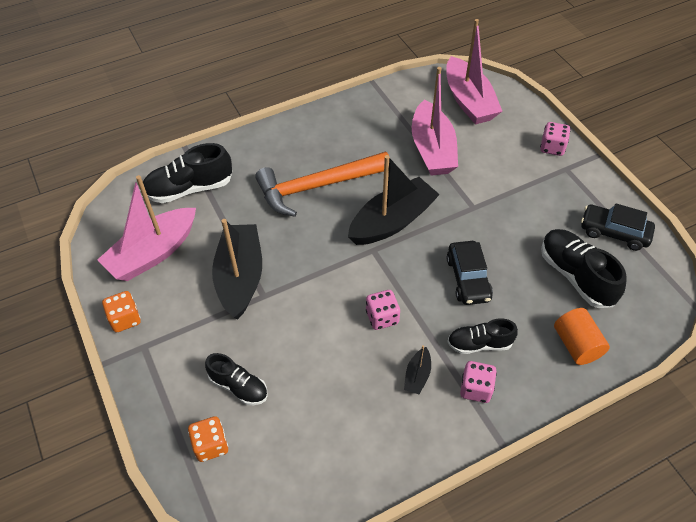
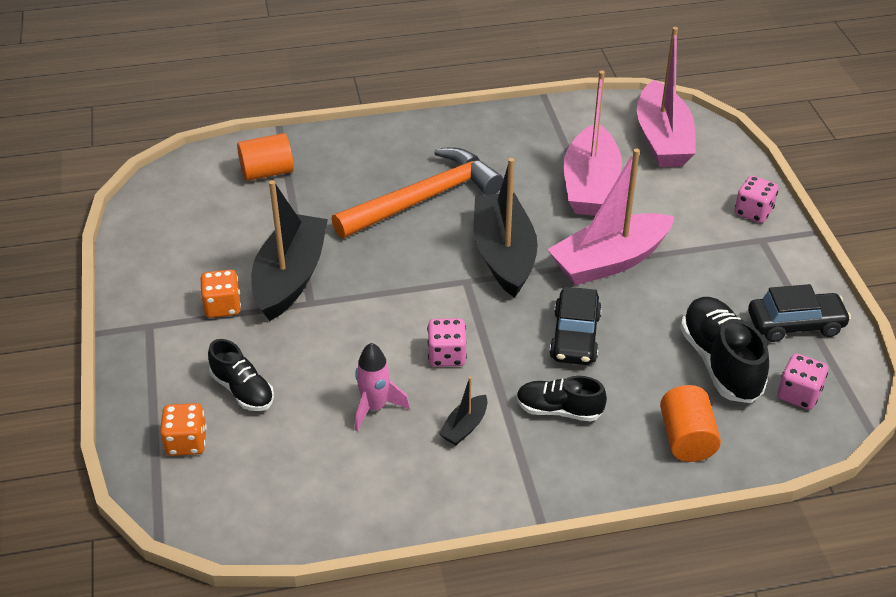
camera: 15 degrees right, 10 degrees down
(125, 319) = (138, 293): orange dice -> orange dice (222, 306)
(153, 253) = (197, 232): pink boat -> pink boat (609, 261)
(189, 188) = (267, 172): black shoe -> orange cylinder
(317, 186) = (424, 199): orange hammer -> orange hammer turned 150 degrees clockwise
(345, 376) = (375, 407): none -> pink rocket
(392, 221) = (504, 255): black boat -> black boat turned 75 degrees counterclockwise
(476, 389) = (533, 457): pink dice -> pink dice (798, 394)
(614, 232) = (795, 324): black car -> black car turned 135 degrees clockwise

